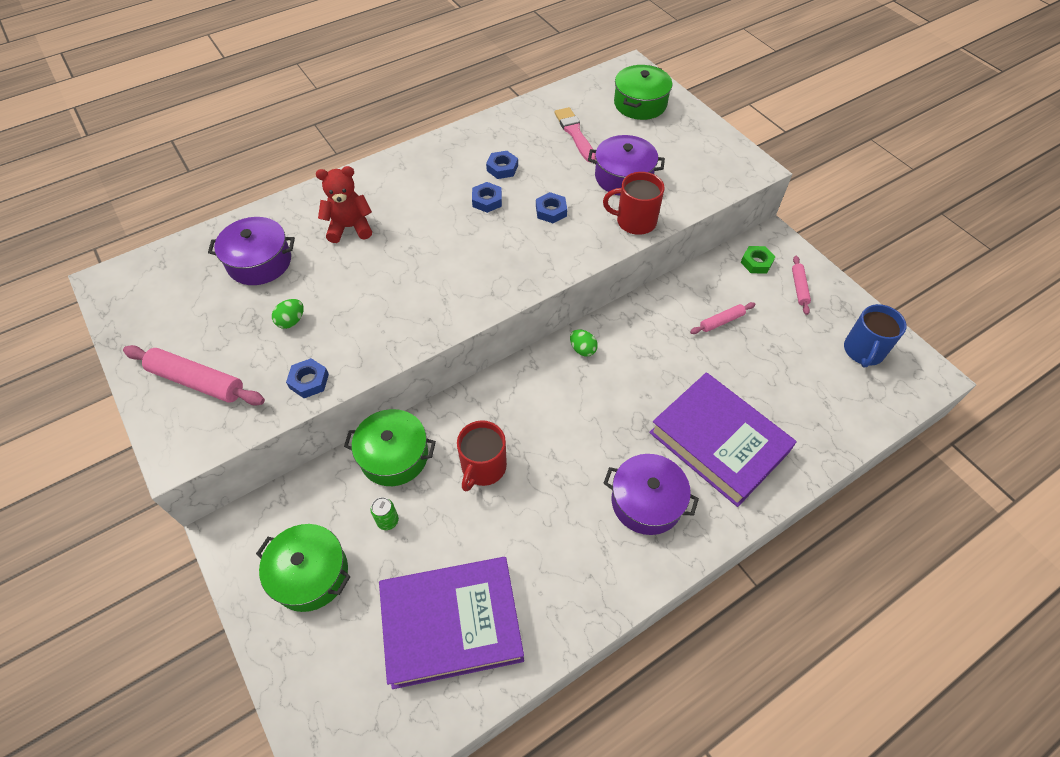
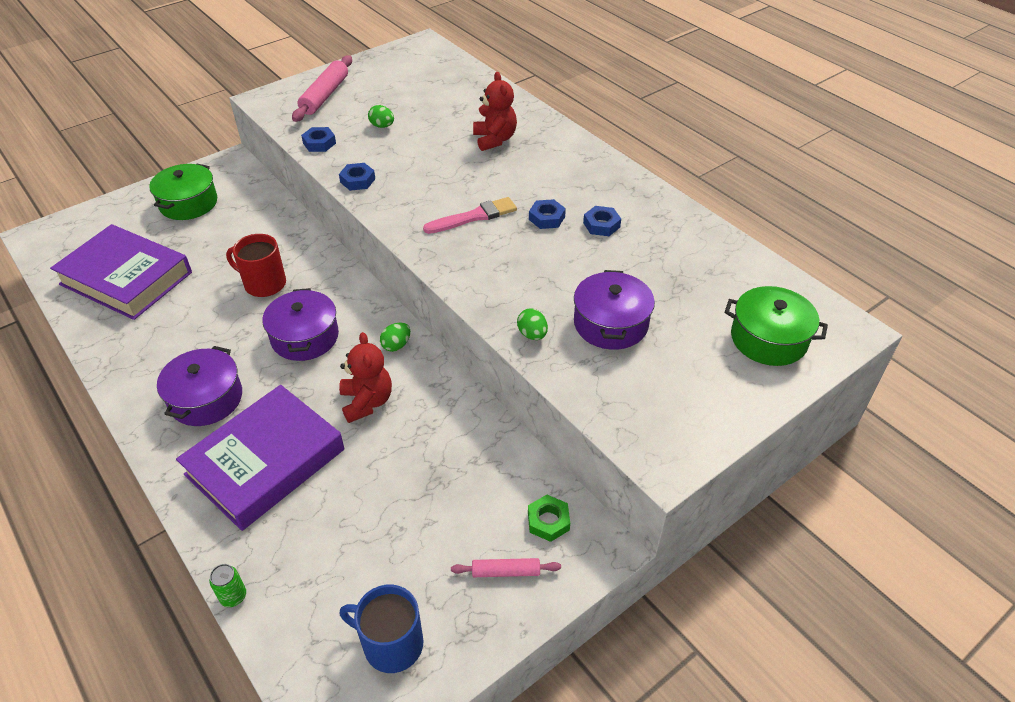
camera: 85 degrees right, 10 degrees down
(259, 262) = (448, 101): purple pot -> purple pot (305, 337)
(388, 521) = (223, 235): green can -> green can (233, 596)
(394, 456) = (284, 231): green pot -> none
(452, 624) = (126, 278): purple book -> purple book turned 45 degrees counterclockwise
(551, 211) = (538, 265): blue nut -> blue nut (357, 180)
(575, 133) = (682, 278): pink brush -> pink brush (474, 217)
(635, 221) = (532, 334): red mug -> green egg
(649, 370) = (367, 402): none -> red teddy bear
(721, 321) = (440, 474): pink rolling pin -> none

